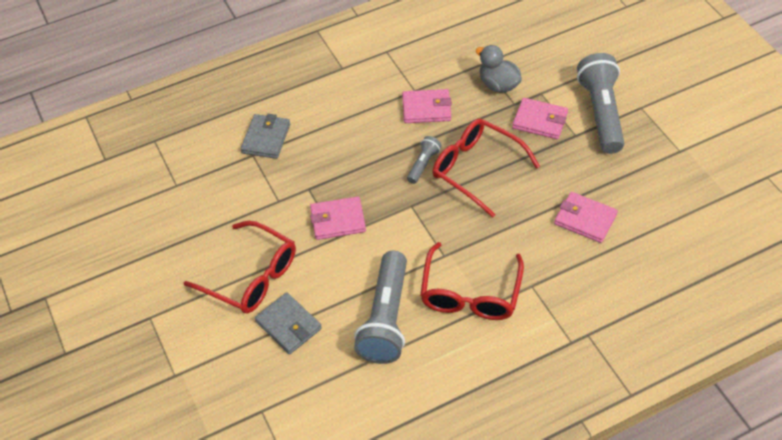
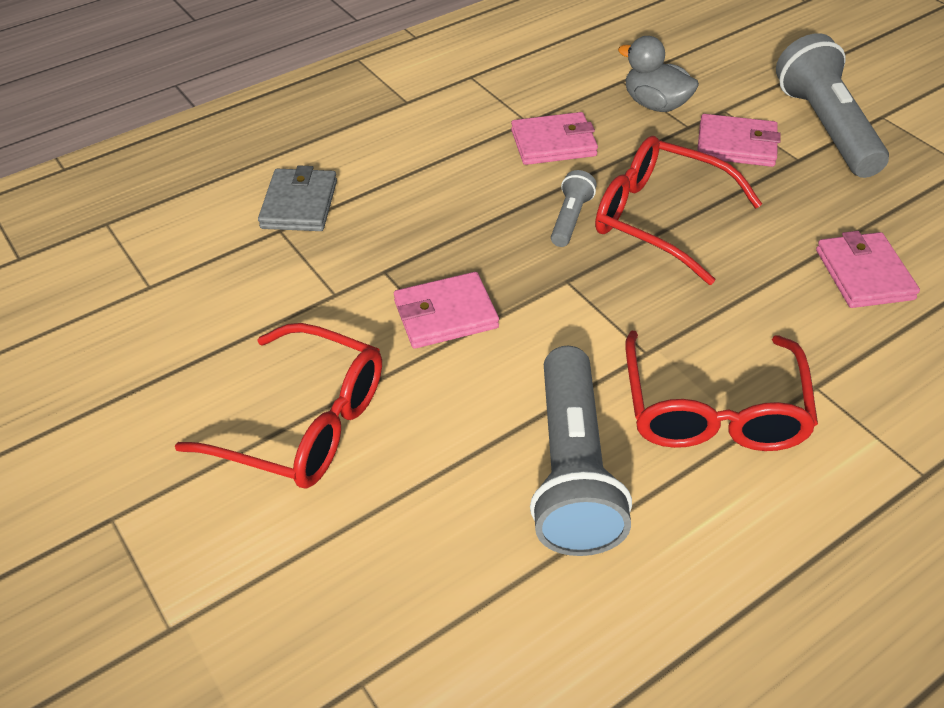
camera: 10 degrees left, 5 degrees down
(288, 325) = (389, 503): grey wallet -> none
(585, 219) = (864, 274): pink wallet -> pink wallet turned 60 degrees clockwise

